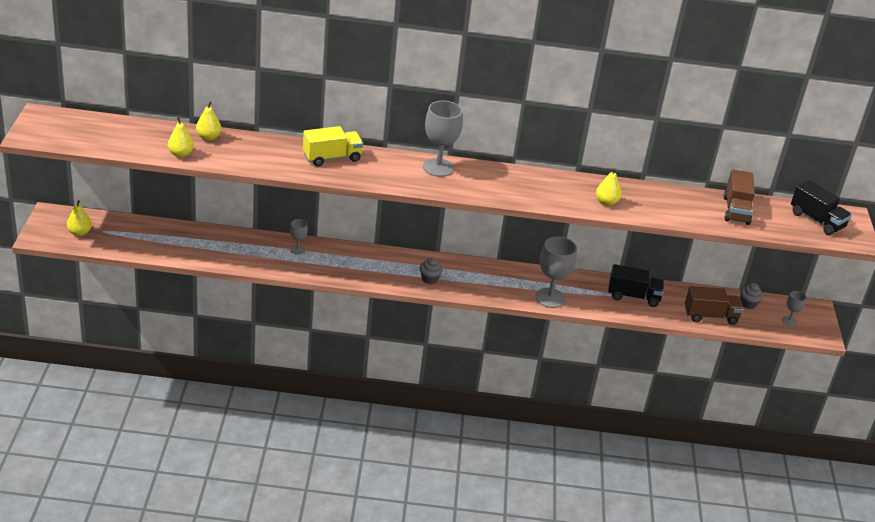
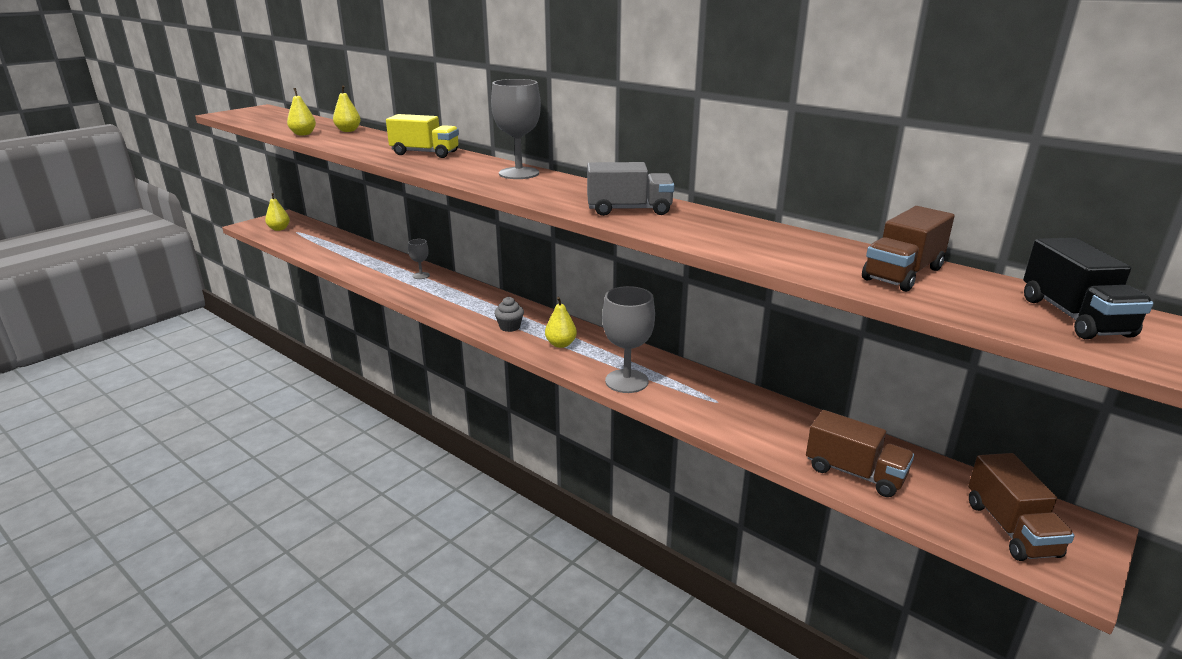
camera: 40 degrees right, 10 degrees down
(557, 192) = (629, 210): none -> grey truck
(606, 202) = (684, 228): yellow pear -> yellow pear (561, 344)
(633, 296) = (748, 413): black truck -> none
(748, 304) = (944, 479): grey cupcake -> none
(789, 321) = (1010, 529): grey goblet -> brown truck

